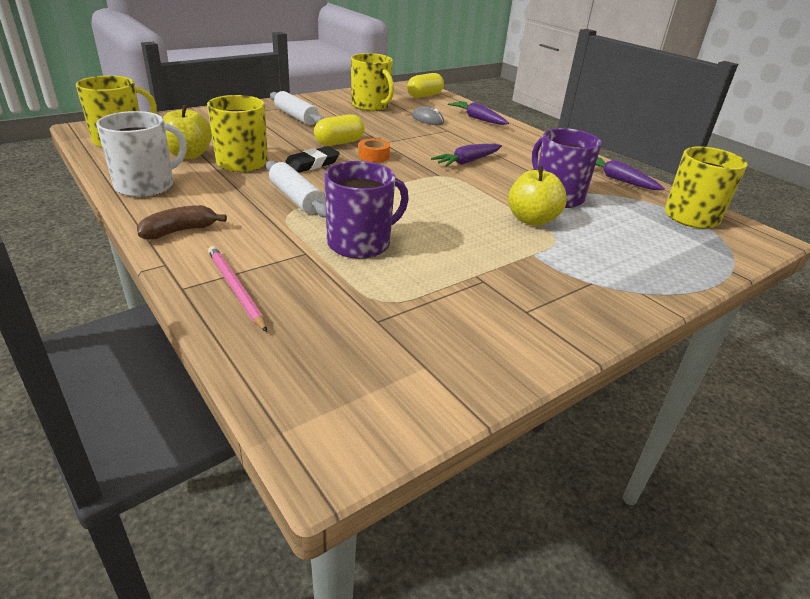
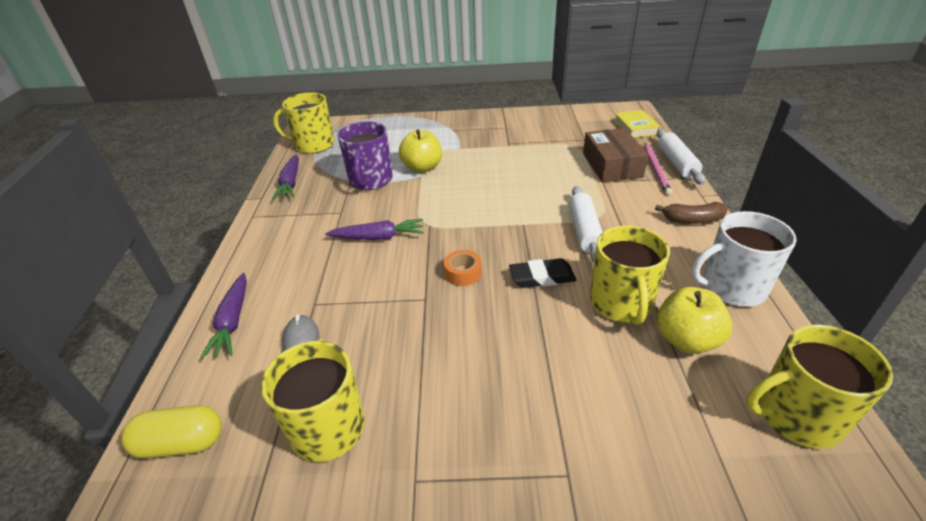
camera: 140 degrees left, 5 degrees up
(296, 117) = (489, 420): white rolling pin -> white rolling pin (676, 163)
(298, 382) = (635, 127): none -> yellow book
(305, 280) = (612, 165): none -> brown box
(339, 143) = (479, 313): yellow capsule -> none
(360, 243) = (561, 179): purple mug -> none

